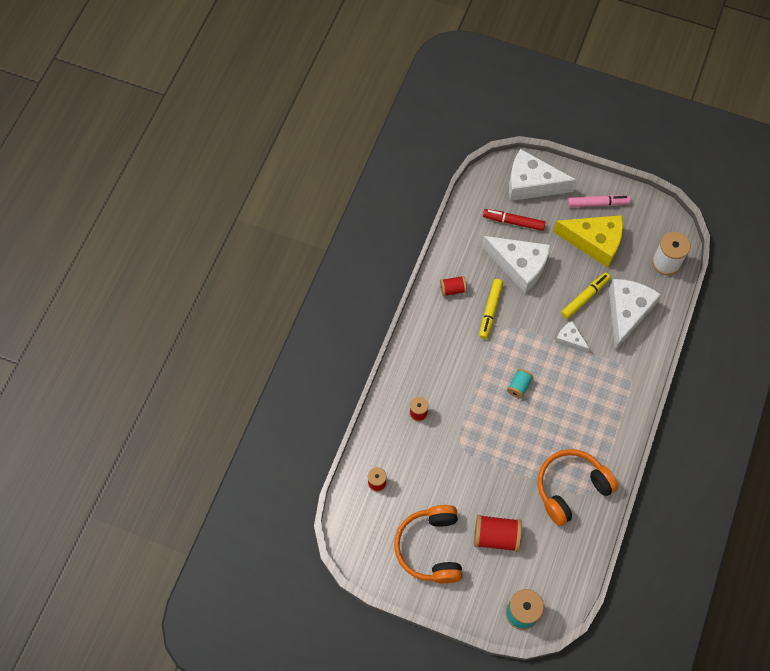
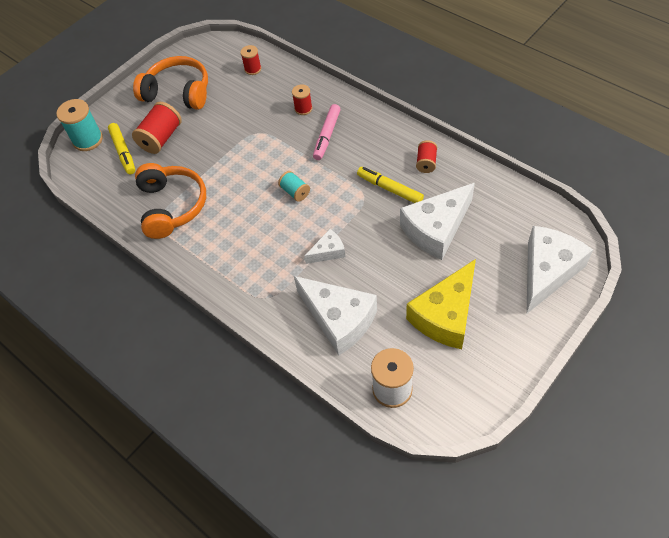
camera: 115 degrees right, 10 degrees down
(513, 222) = (497, 238): red marker -> none
(585, 297) = (374, 282): yellow marker -> yellow marker (123, 152)
(598, 203) = (501, 337): pink marker -> pink marker (327, 135)

